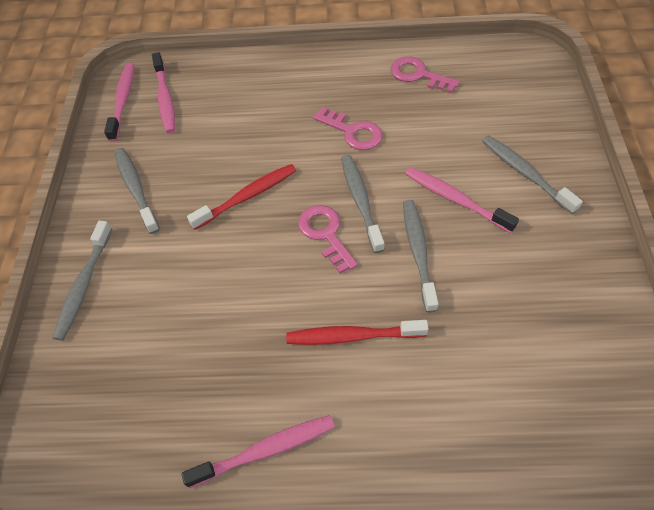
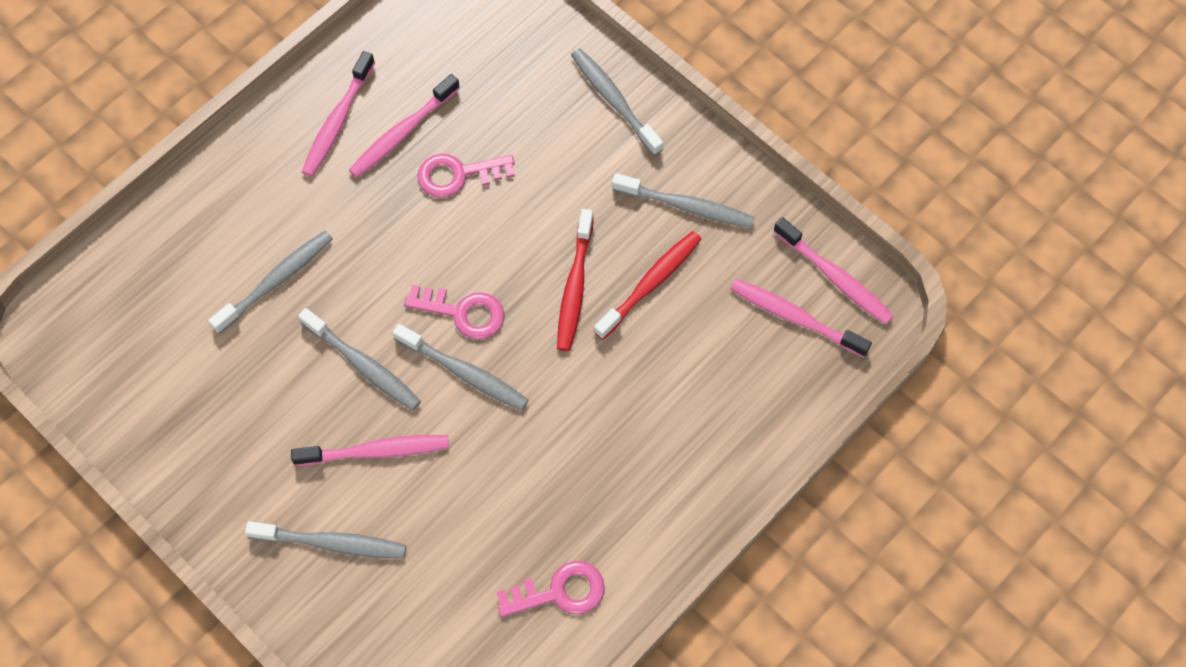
camera: 130 degrees right, 10 degrees up
(231, 392) = (403, 132): none -> pink toothbrush
(353, 132) = (552, 447): pink key -> pink key (458, 175)
(353, 336) = (351, 247): red toothbrush -> red toothbrush (650, 284)
(429, 357) = (276, 281): none -> grey toothbrush

